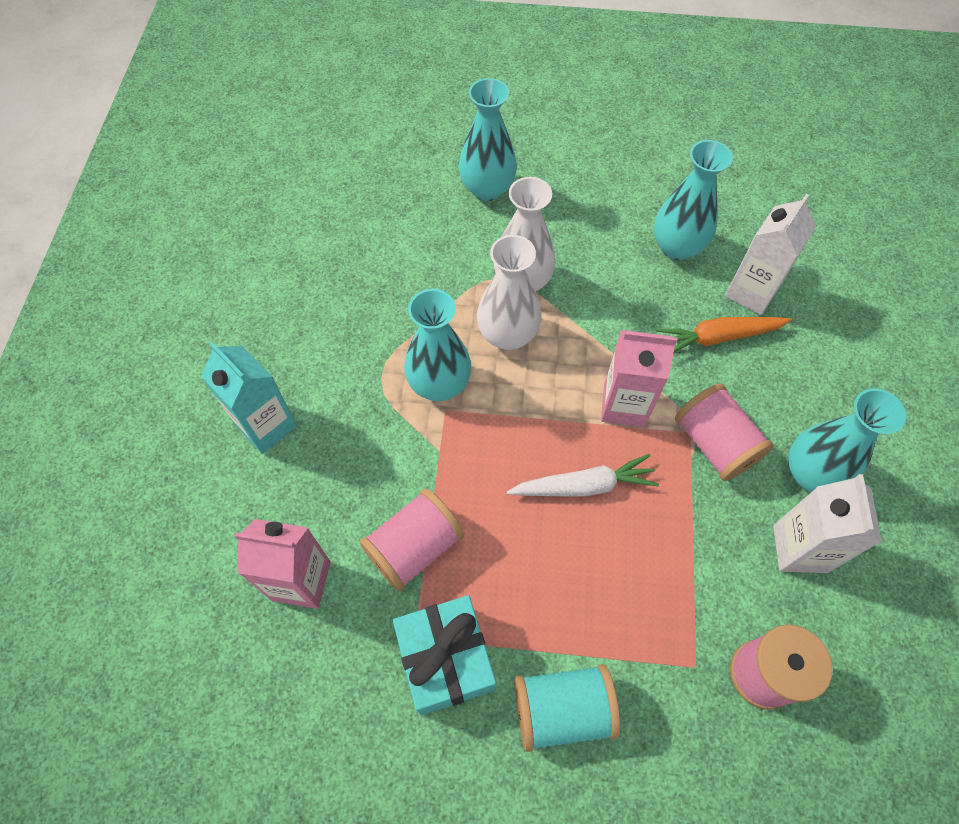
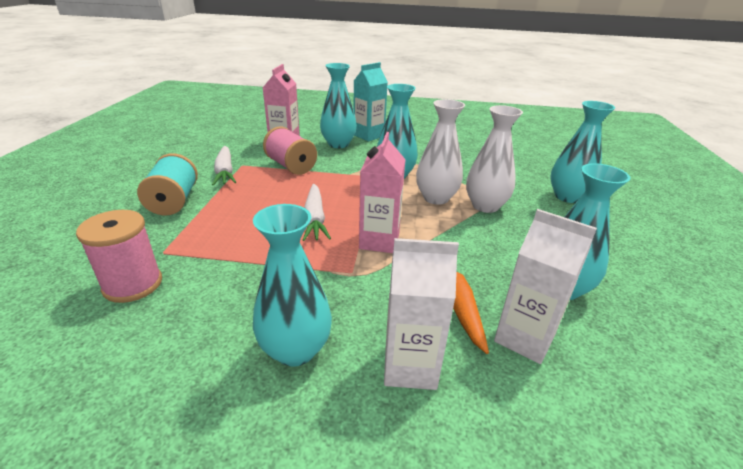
camera: 90 degrees right, 30 degrees down
(312, 477) = (338, 144): none -> turquoise vase
(446, 660) = (225, 172): turquoise gift -> white carrot
(714, 443) = (339, 285): pink spool -> none
(799, 548) = (222, 325): white carton -> white carton (410, 366)

